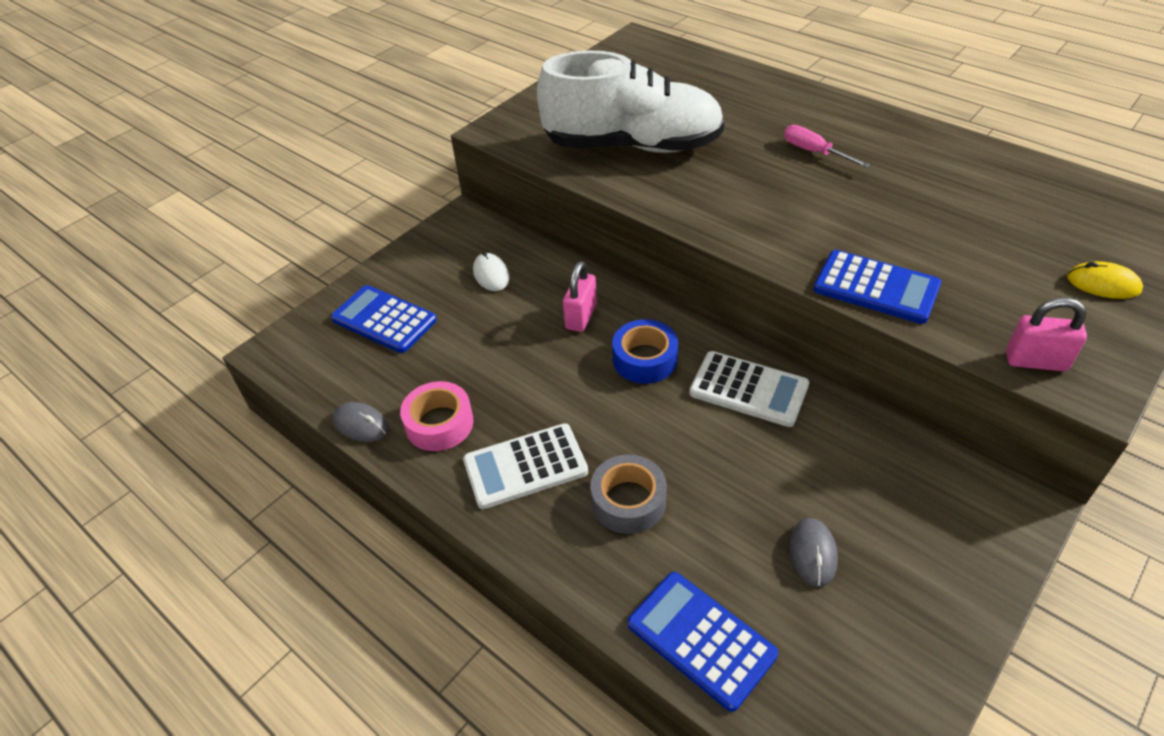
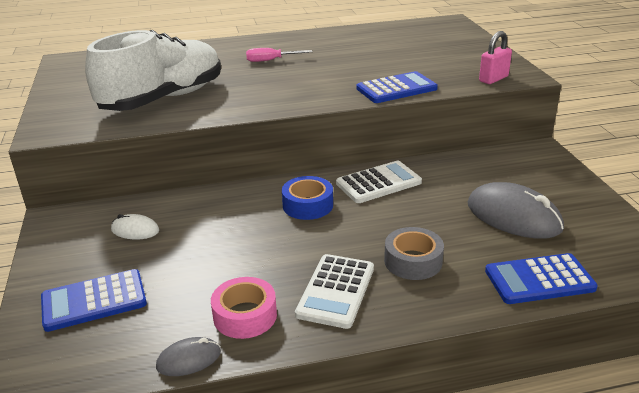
camera: 55 degrees left, 15 degrees down
(581, 317) = (236, 212): pink padlock -> none
(813, 553) = (513, 216): grey mouse -> grey mouse, size x1.98
(1103, 284) = (465, 48): yellow mouse -> none

